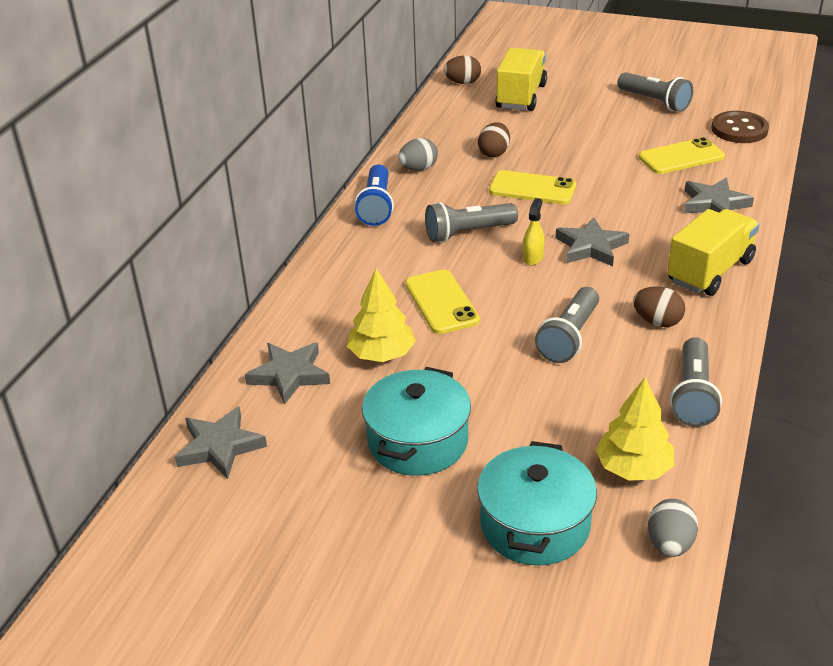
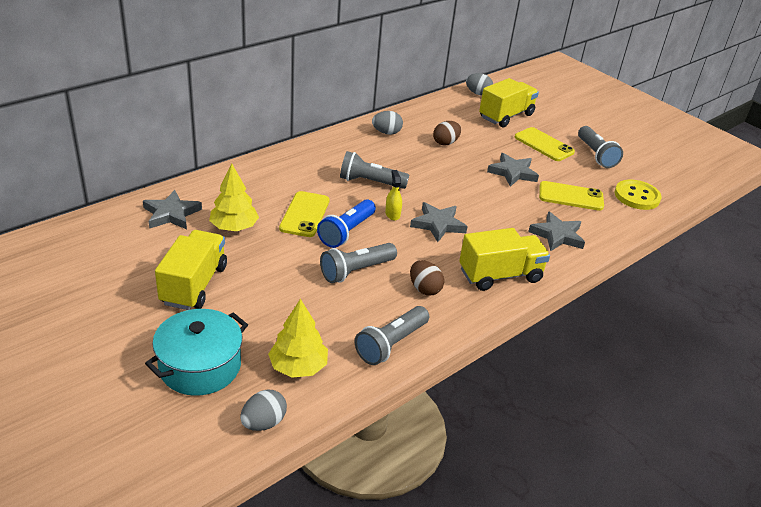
camera: 25 degrees right, 0 degrees up
(220, 447) = (90, 234): grey star -> grey star (512, 173)
(376, 206) = (334, 144): blue flashlight -> blue flashlight (347, 232)
(418, 441) = (194, 285): turquoise pot -> yellow truck
(462, 83) = (478, 93): brown egg -> grey egg
(532, 188) = (444, 174): yellow phone -> yellow phone (543, 145)
(533, 257) = (392, 214): yellow spray bottle -> yellow spray bottle turned 60 degrees counterclockwise
(739, 129) = (637, 196): brown button -> yellow button

